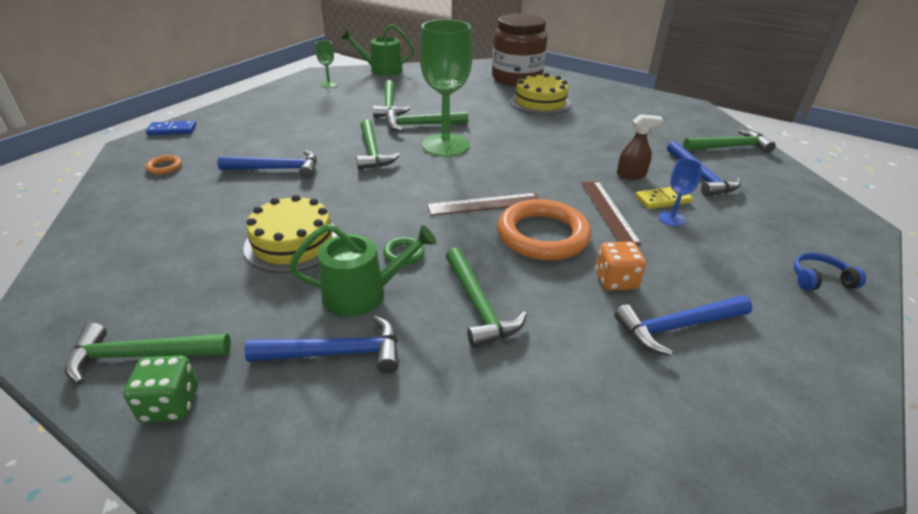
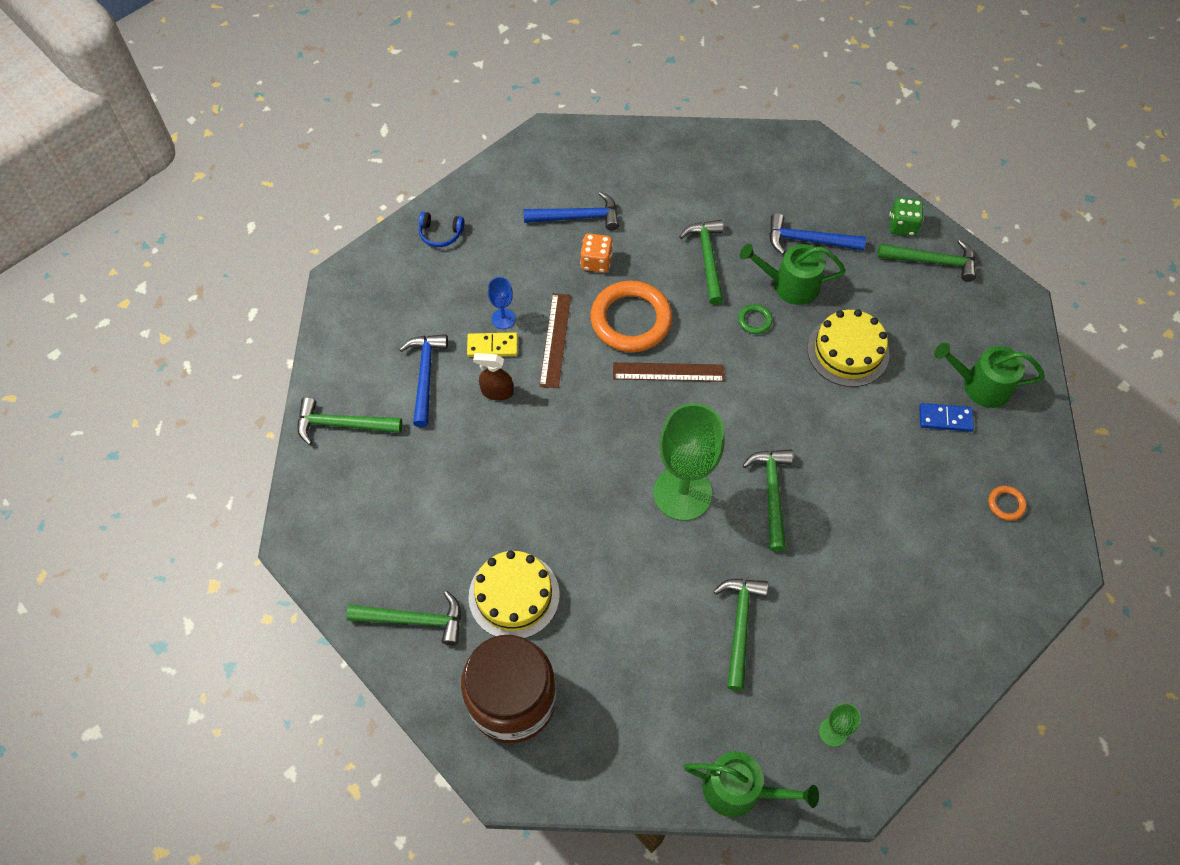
camera: 165 degrees left, 25 degrees up
(143, 235) = (980, 385): none -> green watering can
(172, 130) = (1031, 601): blue domino -> blue domino (945, 418)
(277, 169) = (879, 476): blue hammer -> none
(421, 125) = (703, 554): green hammer -> green hammer (414, 620)

